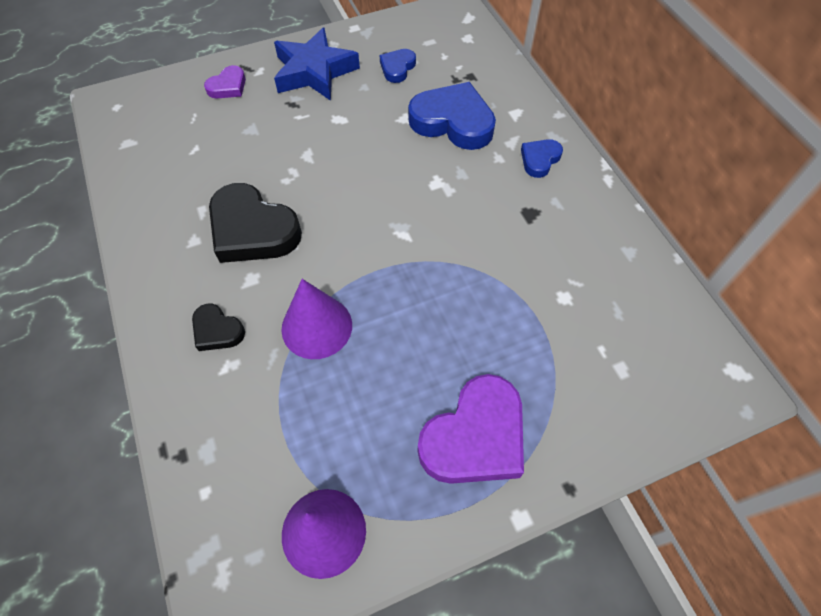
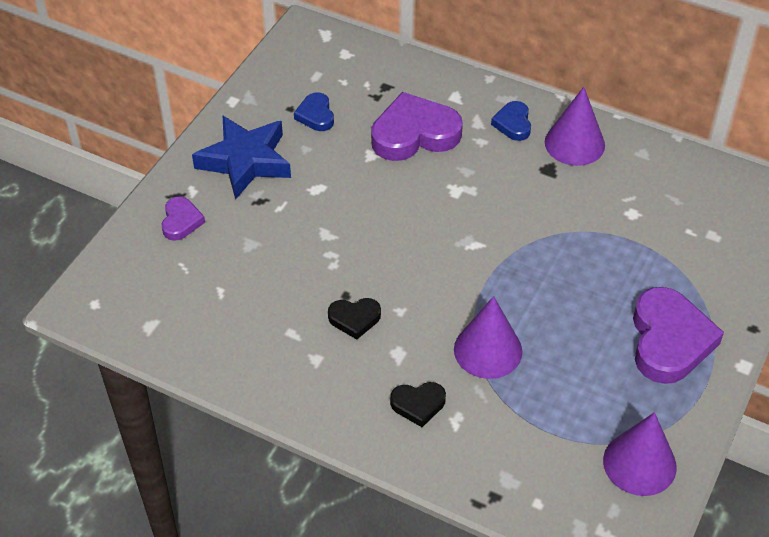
camera: 40 degrees left, 10 degrees down
(252, 230) = (354, 319): black heart -> black heart, size x0.51
(453, 122) = (414, 134): blue heart -> purple heart
(575, 206) = (574, 143): none -> purple cone

